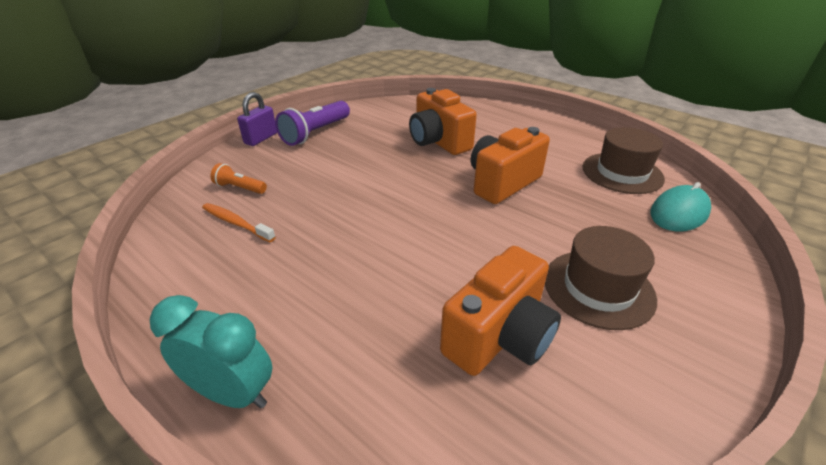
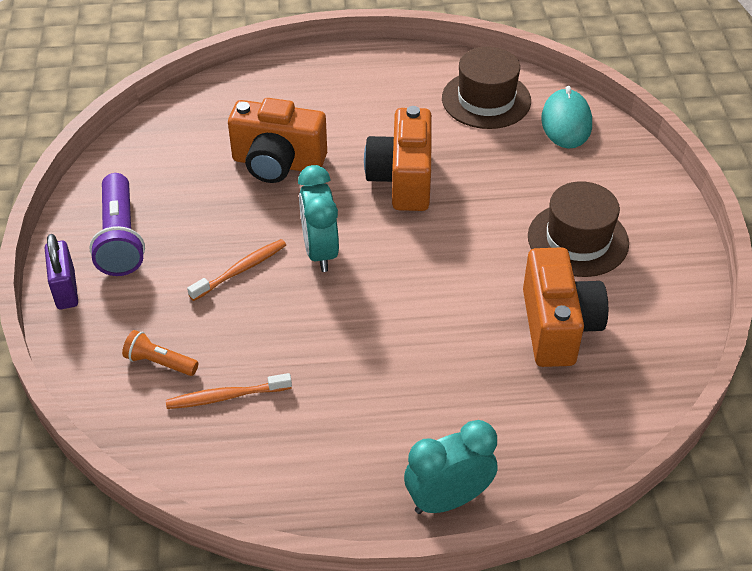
camera: 45 degrees left, 10 degrees up
(239, 188) = (159, 362): orange flashlight -> orange flashlight turned 45 degrees clockwise
(344, 173) = (240, 270): none -> orange toothbrush
(398, 189) = (320, 251): none -> turquoise clock

